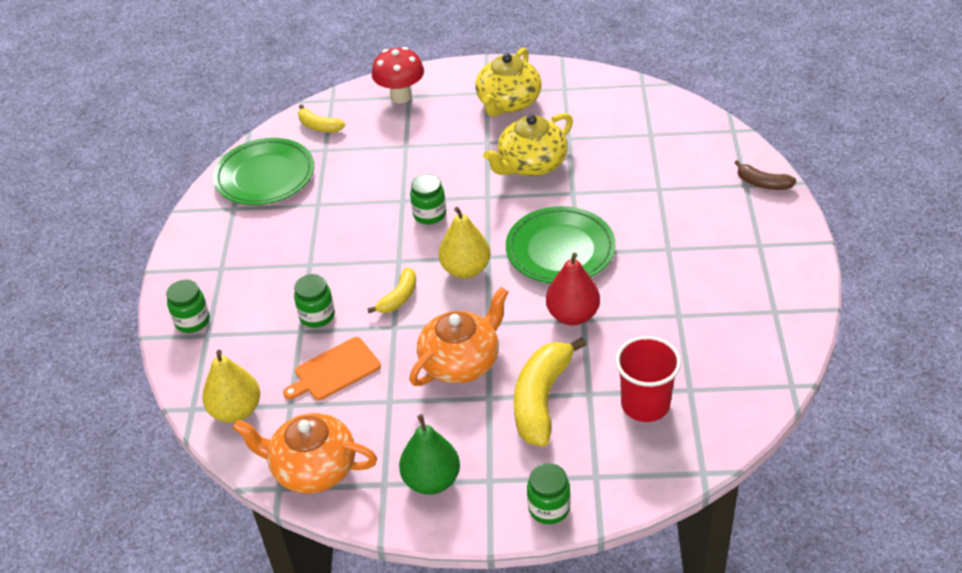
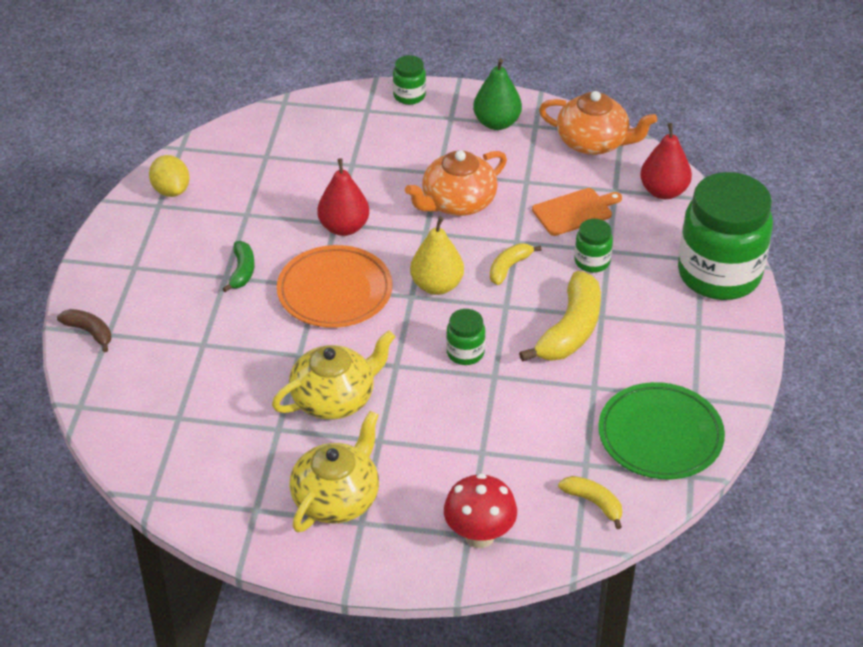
camera: 175 degrees left, 0 degrees up
(192, 321) = (719, 274): green jar -> green jar, size x2.32
(236, 411) = (663, 191): yellow pear -> red pear
(541, 399) = (394, 165): yellow banana -> yellow banana (570, 330)
(560, 250) = (335, 291): green plate -> orange plate
(645, 404) = (308, 150): red cup -> none
(655, 256) = (242, 271): none -> green banana
(771, 330) = (171, 190): none -> yellow lemon

